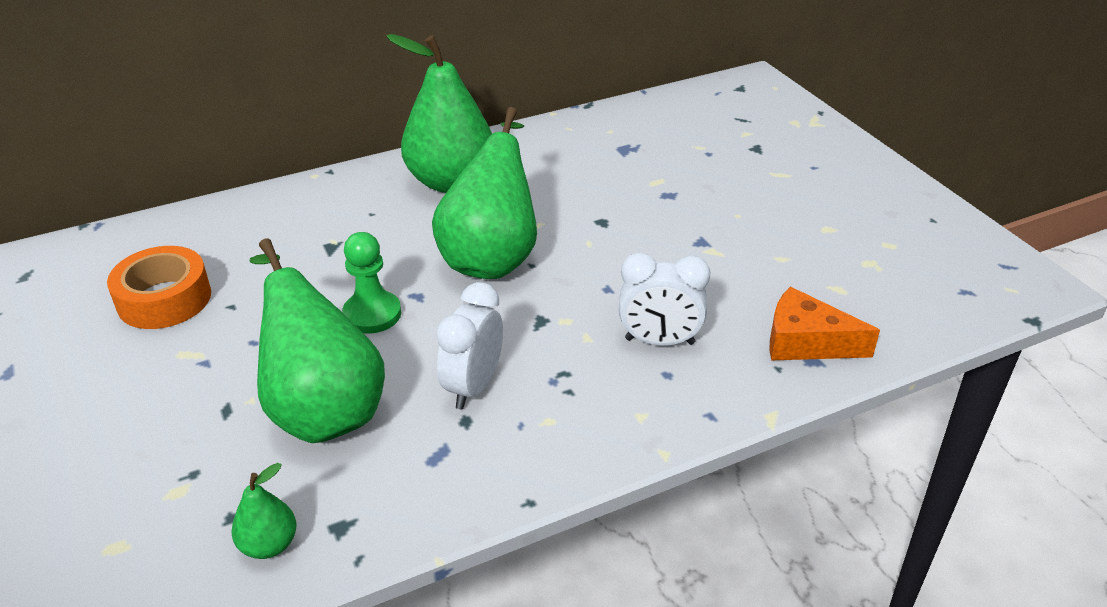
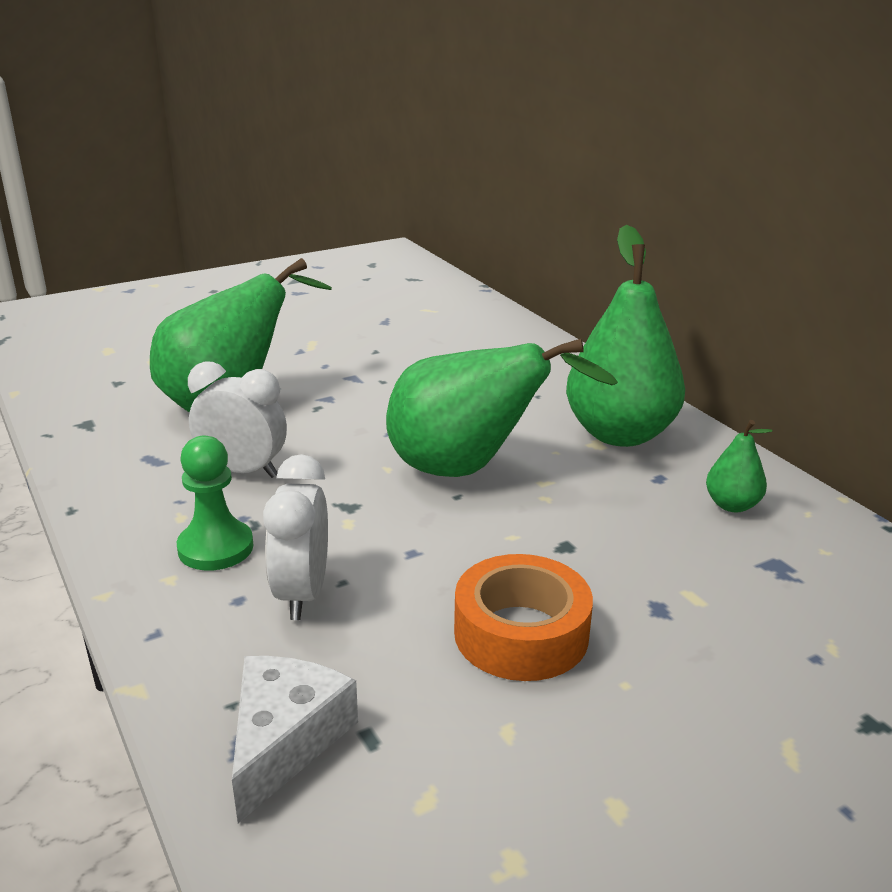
camera: 85 degrees right, 10 degrees down
(164, 299) = (384, 326): orange tape -> orange tape (521, 633)
(269, 545) = (81, 399): green pear -> green pear (732, 505)
(372, 314) = (362, 411): green pawn -> green pawn (215, 548)
(806, 342) = (285, 740): orange cheese -> white cheese

